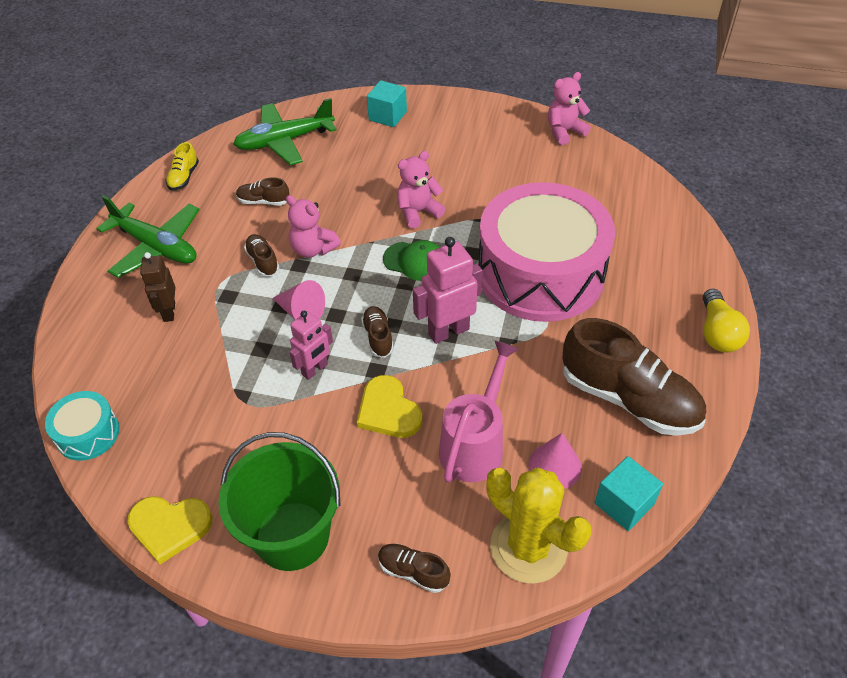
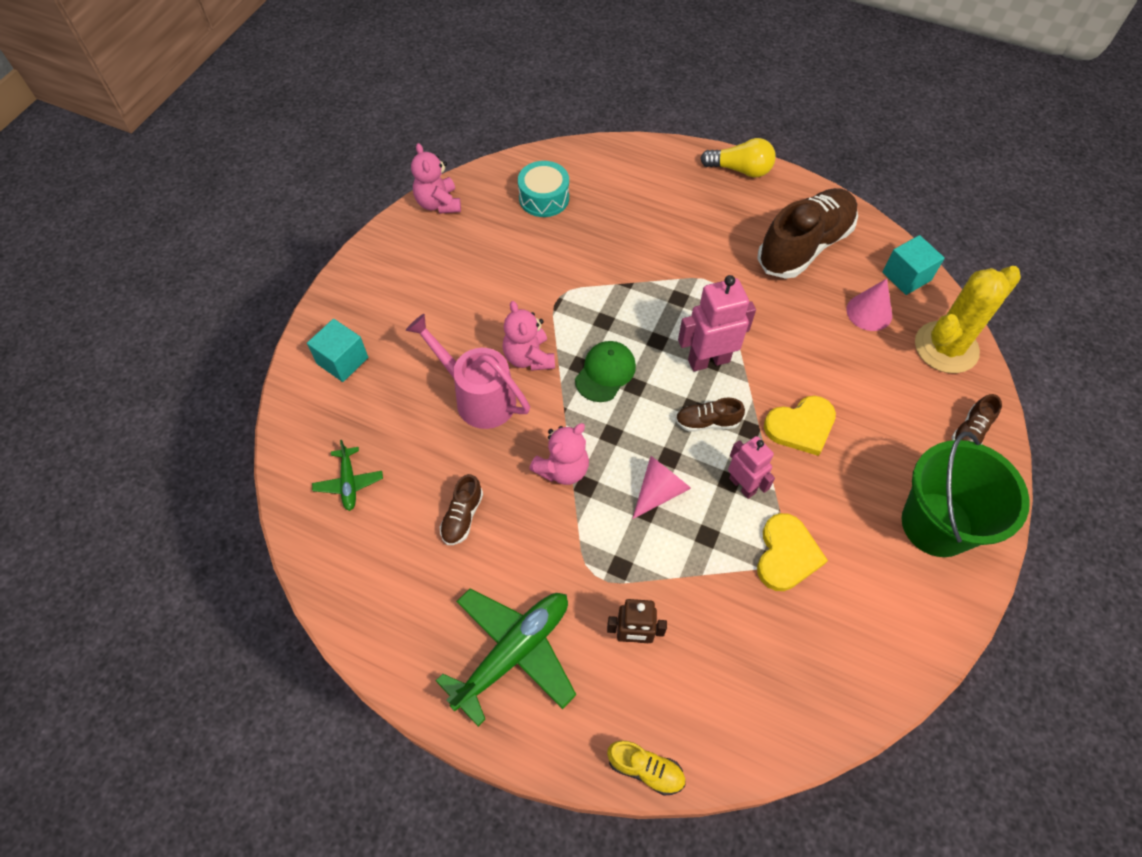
camera: 80 degrees left, 10 degrees up
(88, 433) = (807, 729): turquoise drum -> turquoise drum (544, 198)
(170, 527) = (927, 637): yellow heart -> yellow heart (786, 554)
(184, 177) = (381, 615): yellow shoe -> yellow shoe (645, 769)
(263, 261) = (570, 525): brown shoe -> none
(284, 141) = (349, 483): green plane -> green plane, size x0.51
(448, 331) = (708, 360): pink robot -> pink robot turned 90 degrees clockwise
(475, 444) = (844, 364): pink watering can -> pink watering can (478, 397)
(540, 273) = (645, 272): pink drum -> none

